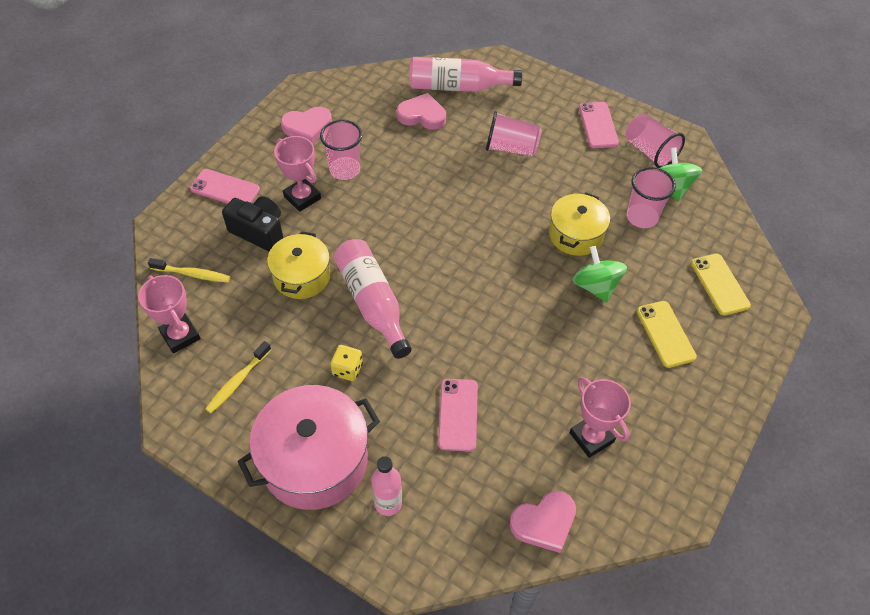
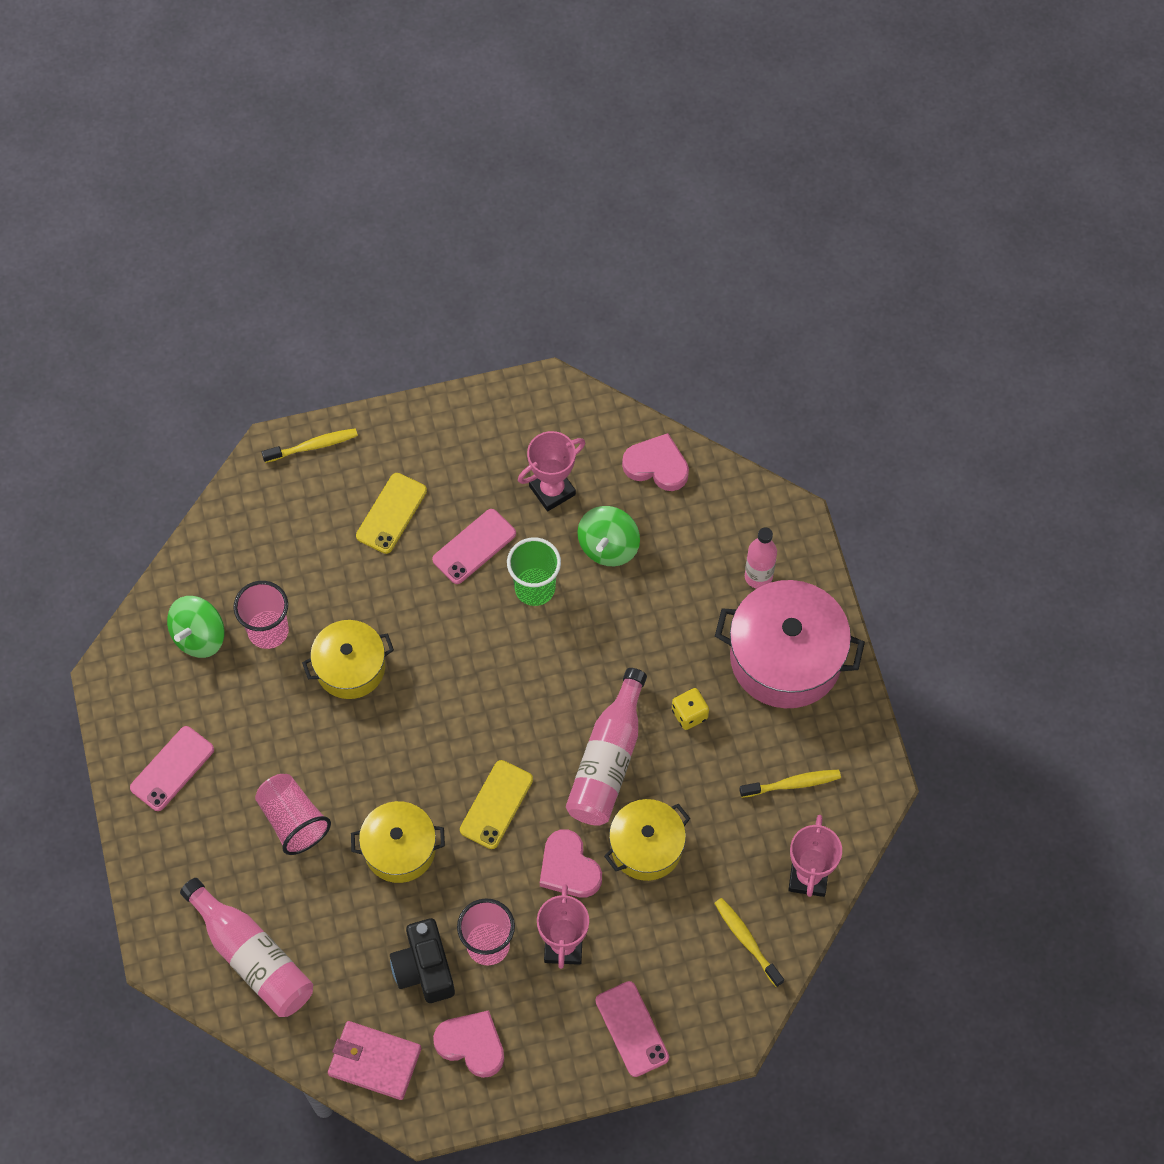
camera: 135 degrees left, 10 degrees up
(259, 231) = (643, 939): black camera -> black camera (424, 968)
(349, 91) = (374, 1061): none -> pink wallet
(422, 115) = (334, 949): pink heart -> pink heart (569, 868)
(441, 175) = (399, 849): none -> yellow pot
(458, 414) = (637, 597): pink phone -> pink phone (474, 547)
(528, 364) = (535, 588): none -> green cup
(591, 437) = (552, 490): pink trophy -> pink trophy turned 45 degrees clockwise
(595, 286) = (395, 604): green spinning top -> green spinning top (608, 546)
(649, 151) = (164, 692): pink cup -> none
(719, 284) = (288, 512): yellow phone -> yellow phone (496, 805)
(761, 333) = (313, 446): none -> yellow toothbrush

